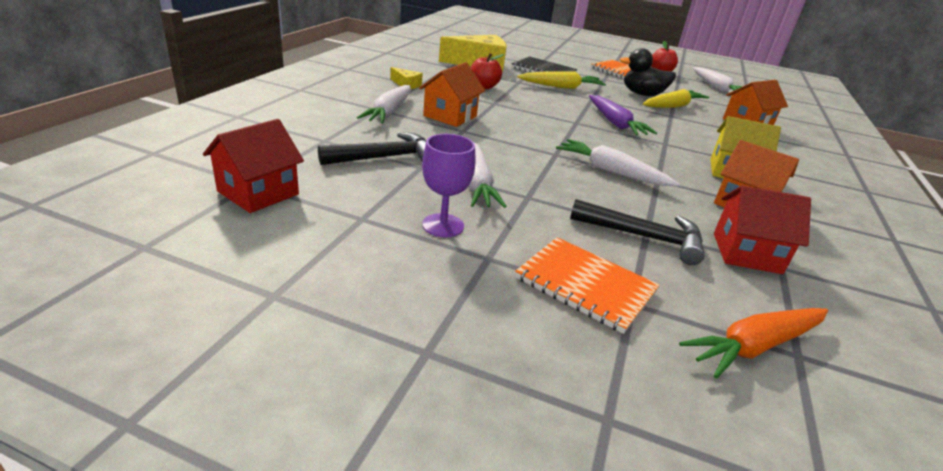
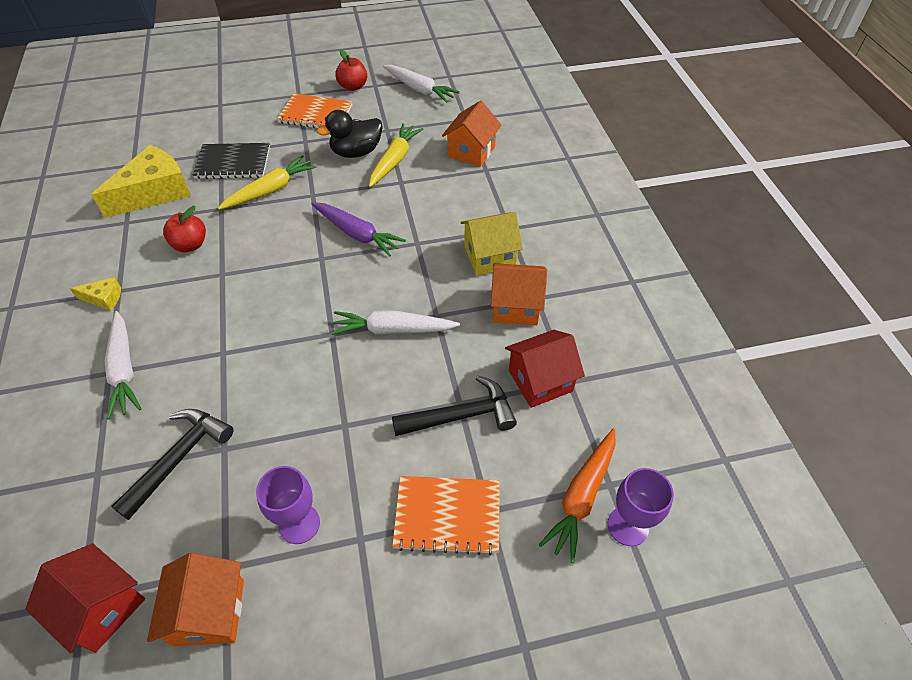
camera: 30 degrees left, 20 degrees up
(258, 193) = (102, 607): red house -> red house turned 60 degrees counterclockwise
(450, 116) = (193, 333): orange house -> orange house (209, 612)
(477, 183) = (290, 437): white carrot -> none
(809, 398) = (628, 526): none -> purple goblet

